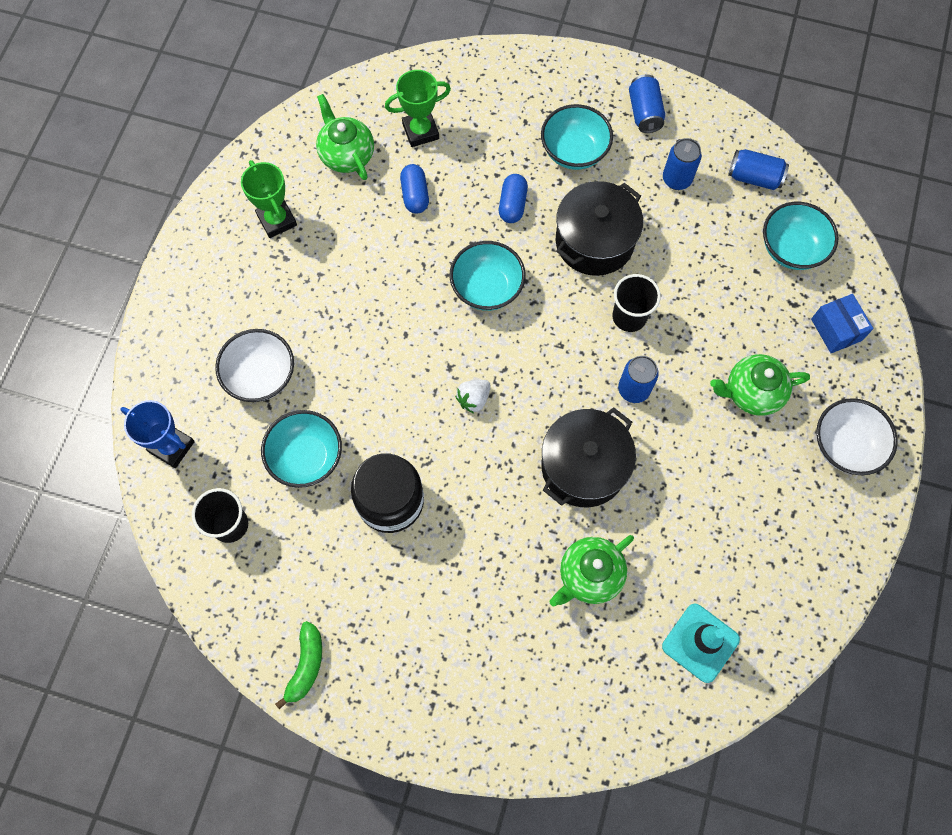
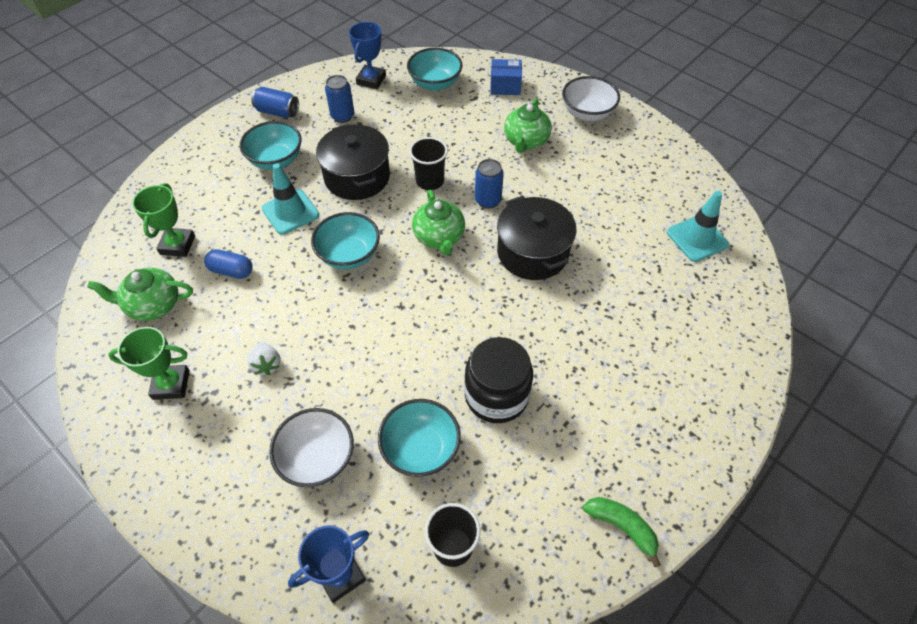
camera: 65 degrees left, 15 degrees down
(473, 399) = (438, 300): white strawberry -> white strawberry (267, 364)
(512, 205) = (290, 212): blue capsule -> turquoise traffic cone
(589, 575) = (621, 282): green teapot -> green teapot (439, 237)
(754, 177) = (371, 80): blue can -> blue trophy

